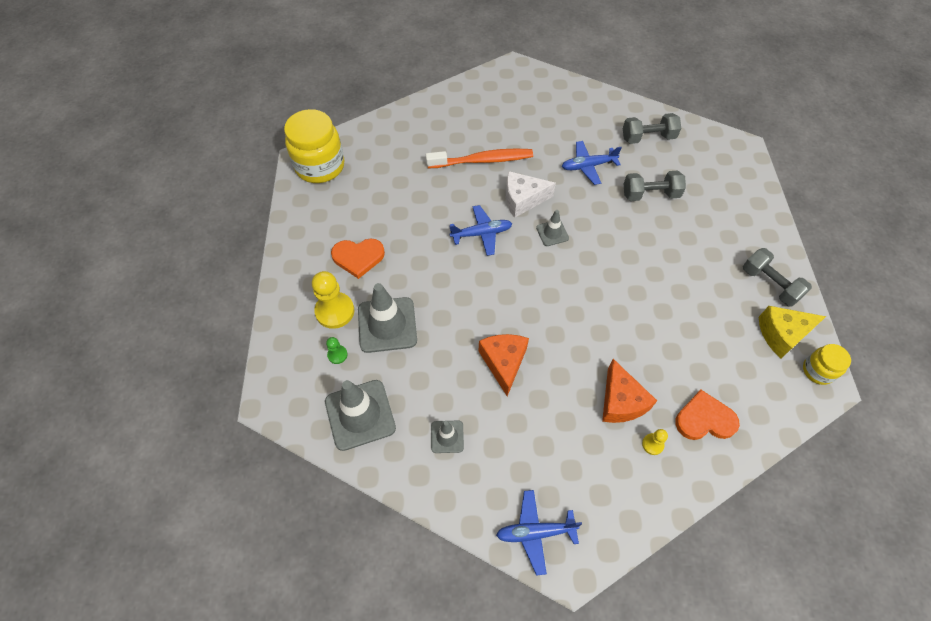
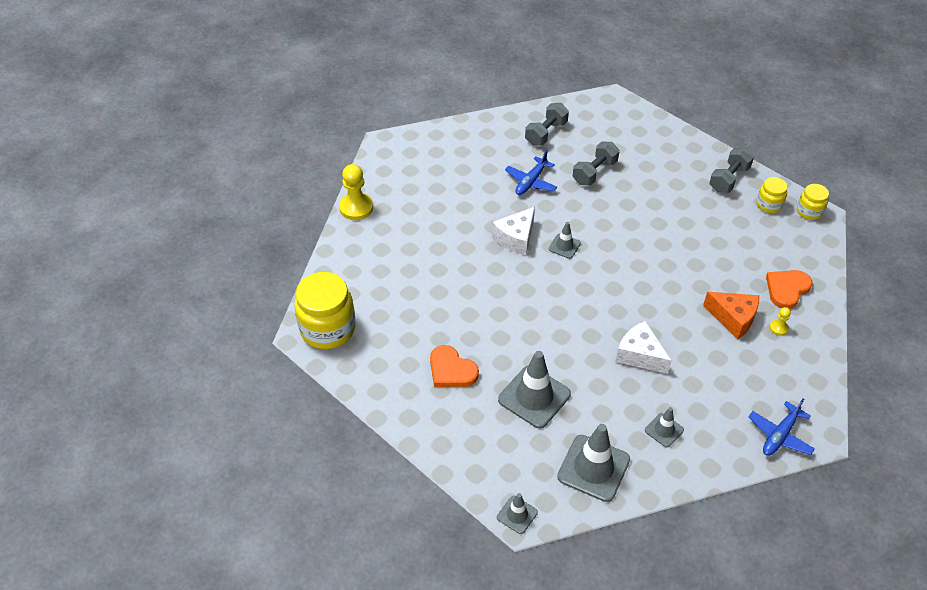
camera: 45 degrees left, 10 degrees down
(269, 397) = (517, 515): none -> grey traffic cone
(335, 311) = (485, 420): yellow pawn -> yellow pawn (356, 208)
(337, 355) = (526, 446): green pawn -> none
(358, 257) = (451, 370): orange heart -> orange heart turned 90 degrees clockwise
(481, 233) = (518, 283): blue plane -> none
(482, 160) = (451, 231): orange toothbrush -> none
(503, 363) = (639, 355): orange cheese -> white cheese
(769, 284) = (729, 179): grey dumbbell -> grey dumbbell turned 60 degrees counterclockwise
(782, 334) = (769, 205): yellow cheese -> yellow jar

